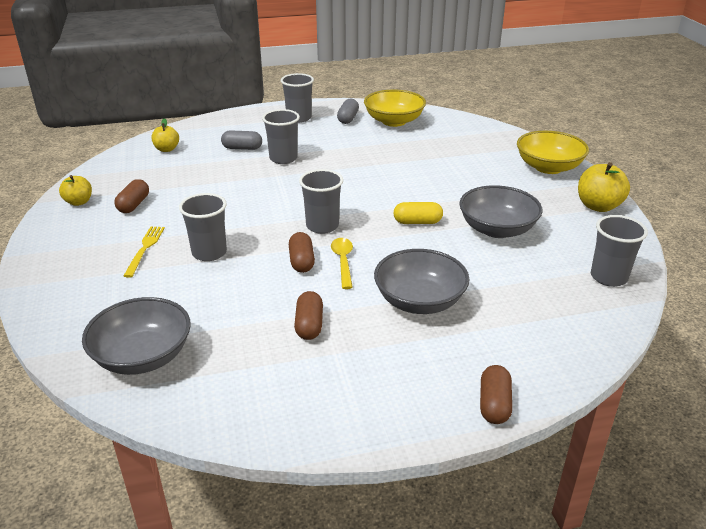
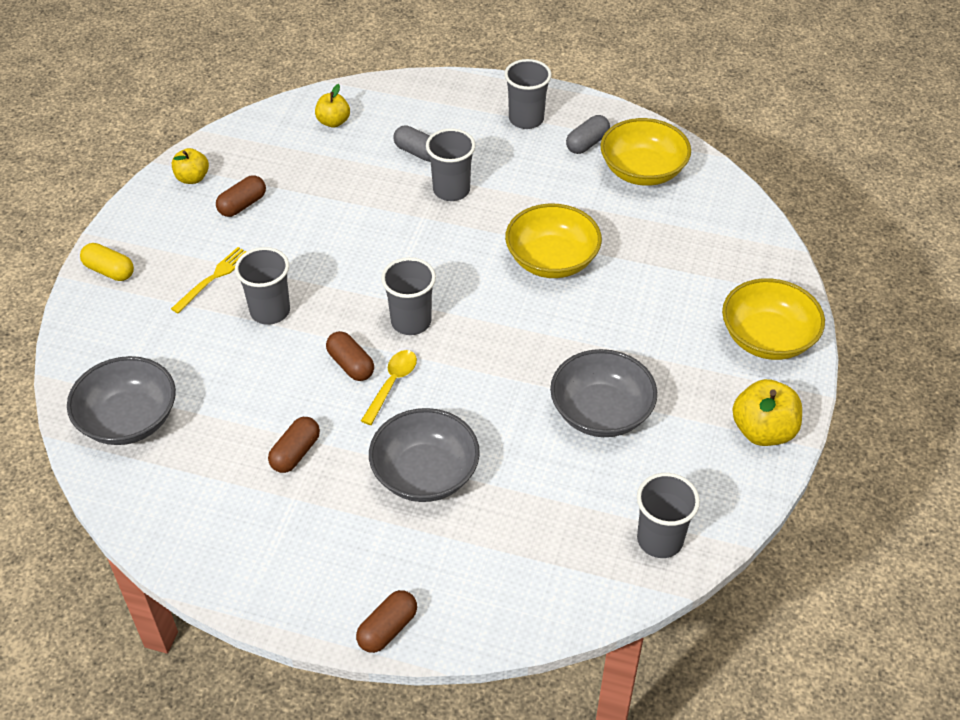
camera: 30 degrees right, 15 degrees up
(301, 261) = (351, 365): brown capsule -> brown capsule turned 60 degrees counterclockwise
(384, 171) = (552, 260): none -> yellow bowl
(417, 222) = (519, 361): yellow capsule -> yellow capsule (109, 271)

